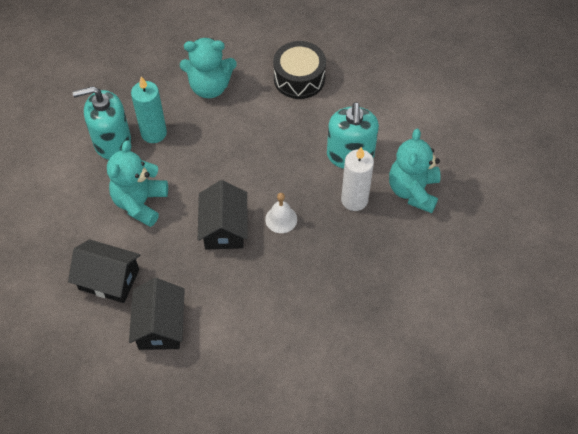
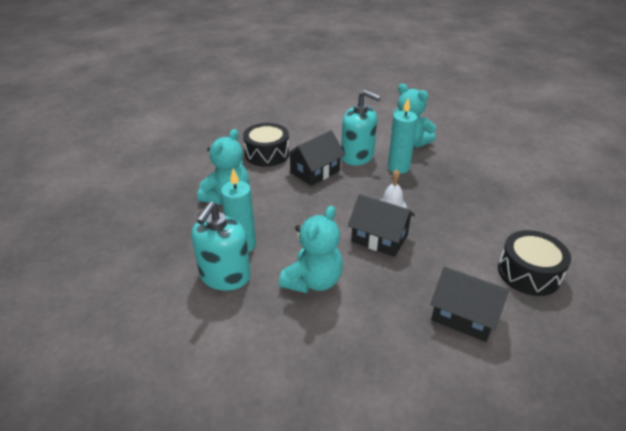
camera: 60 degrees left, 20 degrees down
(109, 279) = (389, 336): black house -> black house (315, 171)
(140, 203) = (313, 281): turquoise teddy bear -> turquoise teddy bear turned 105 degrees counterclockwise
(246, 364) = (528, 273): none -> black drum
(354, 200) = (398, 167): white candle -> turquoise candle

